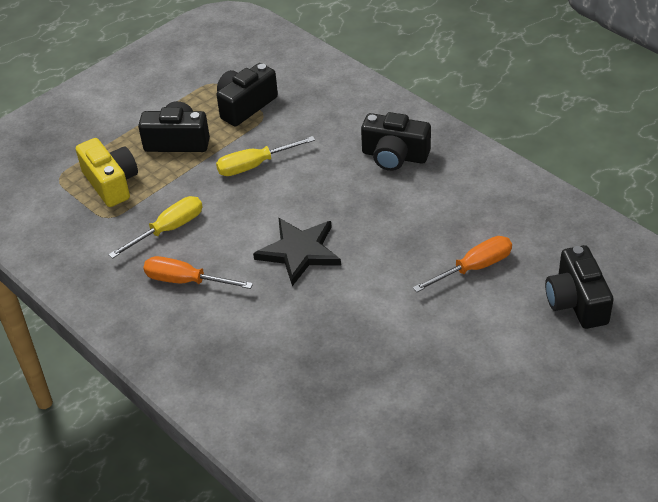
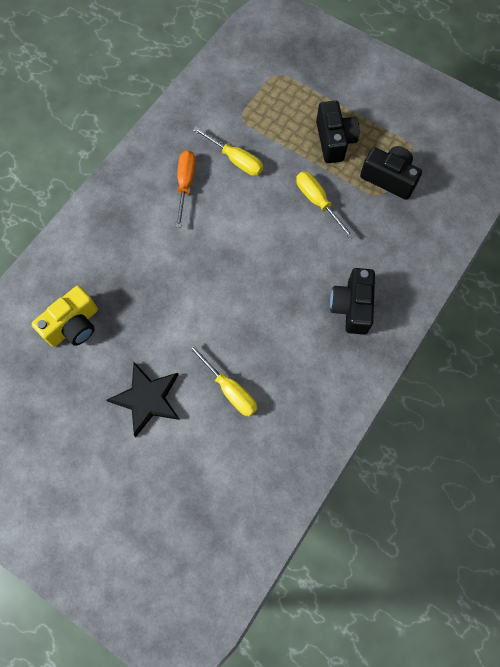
camera: 75 degrees right, 25 degrees up
(111, 183) = (277, 109): yellow camera -> yellow camera (73, 325)
(299, 252) = (226, 255): black star -> black star (147, 399)
(474, 268) = (229, 389): orange screwdriver -> yellow screwdriver
(576, 301) = (203, 477): black camera -> none

